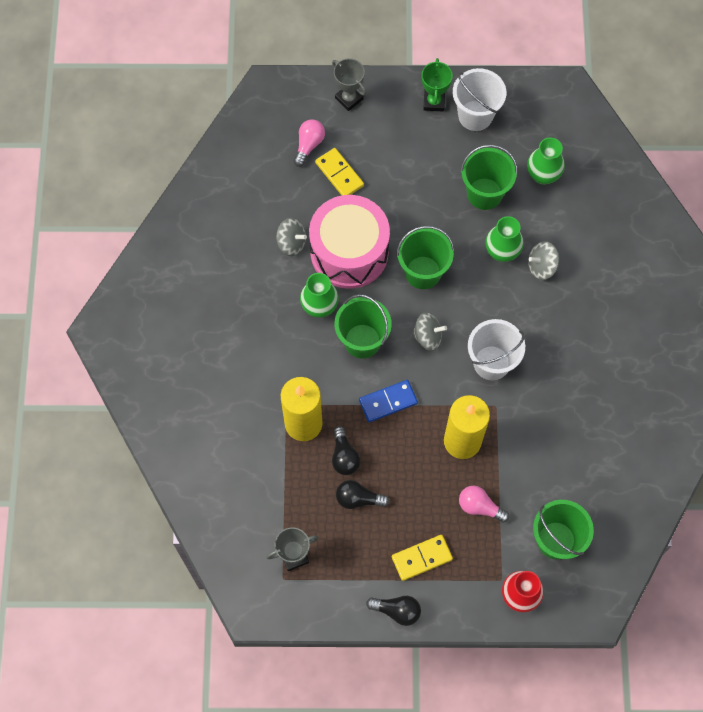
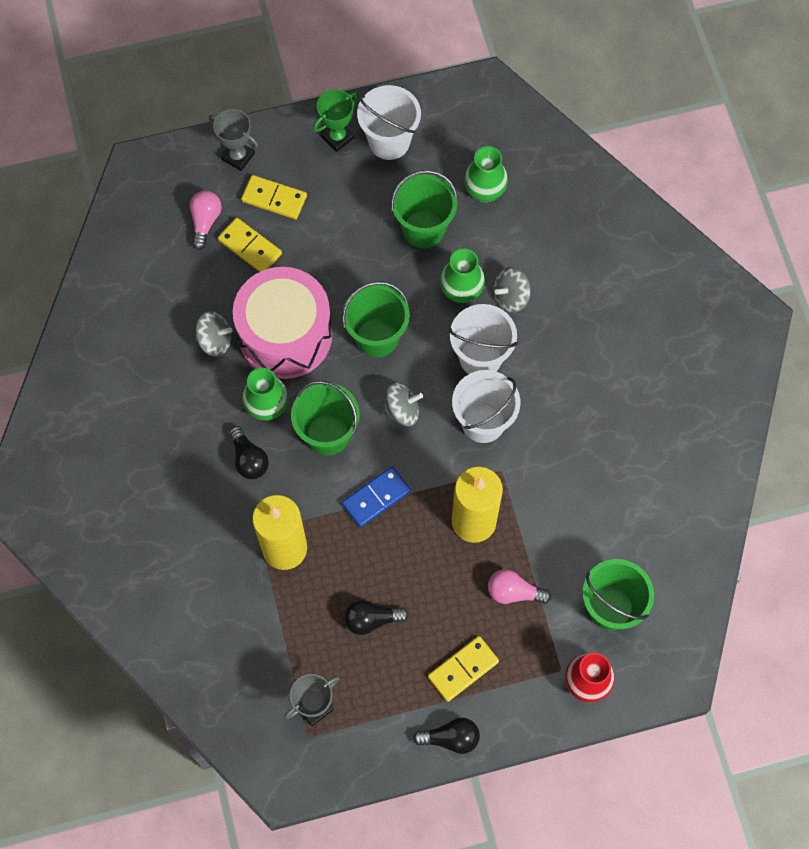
camera: 15 degrees left, 0 degrees up
(344, 456) = (342, 575): black light bulb -> black light bulb (249, 459)
(369, 140) = (274, 199): none -> yellow domino
(434, 102) = (337, 137): green trophy -> green trophy turned 60 degrees clockwise
(503, 309) = (480, 357): none -> white bucket

